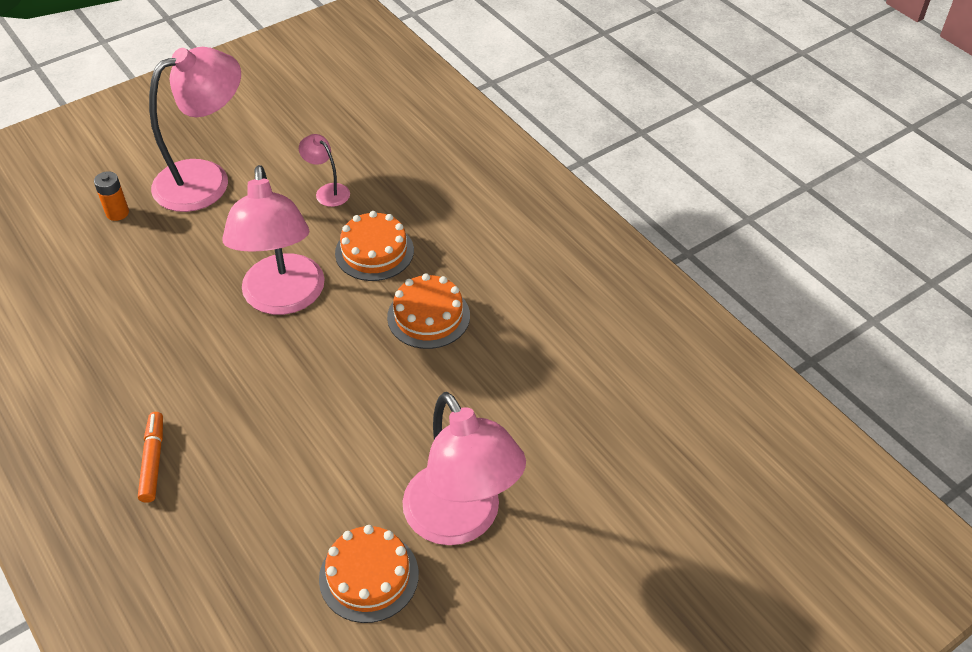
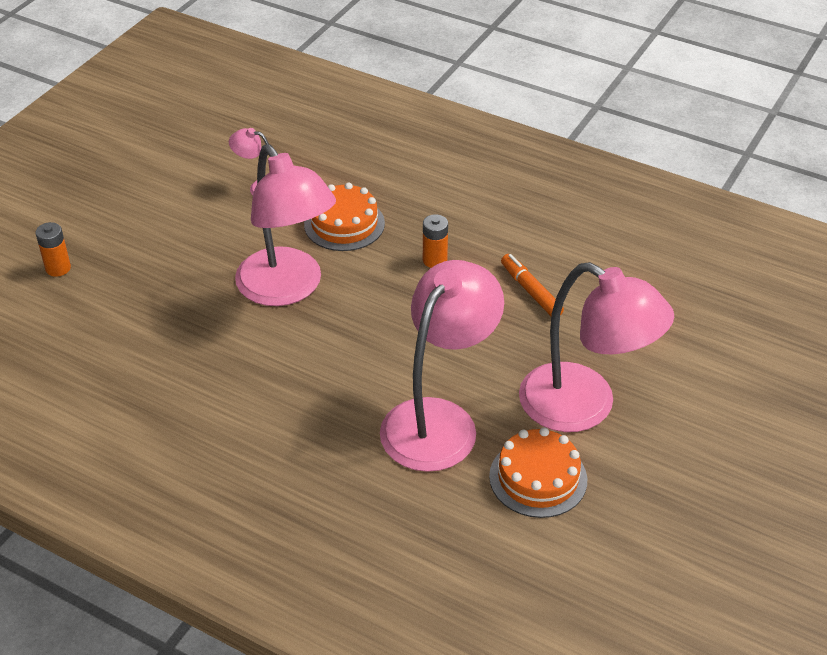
camera: 25 degrees left, 5 degrees down
(153, 461) = (267, 462): orange marker -> orange marker (530, 291)
(206, 179) = (129, 212): pink lamp -> pink lamp (439, 420)
(428, 316) = (434, 260): orange cake -> orange battery

